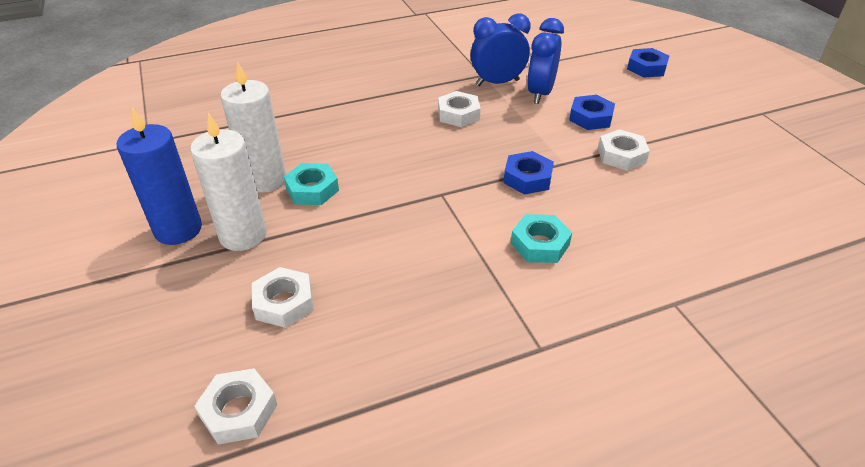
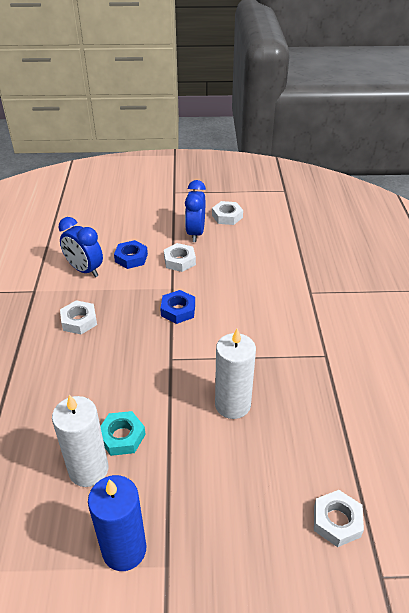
camera: 70 degrees left, 0 degrees up
(243, 235) = (157, 496): white candle -> white candle (232, 404)
(284, 303) = (246, 478): white nut -> white nut (227, 216)
(497, 83) = (52, 286): blue clock -> blue clock (195, 233)
(540, 244) = (244, 327): turquoise nut -> none
(646, 68) = (92, 212): blue nut -> none

